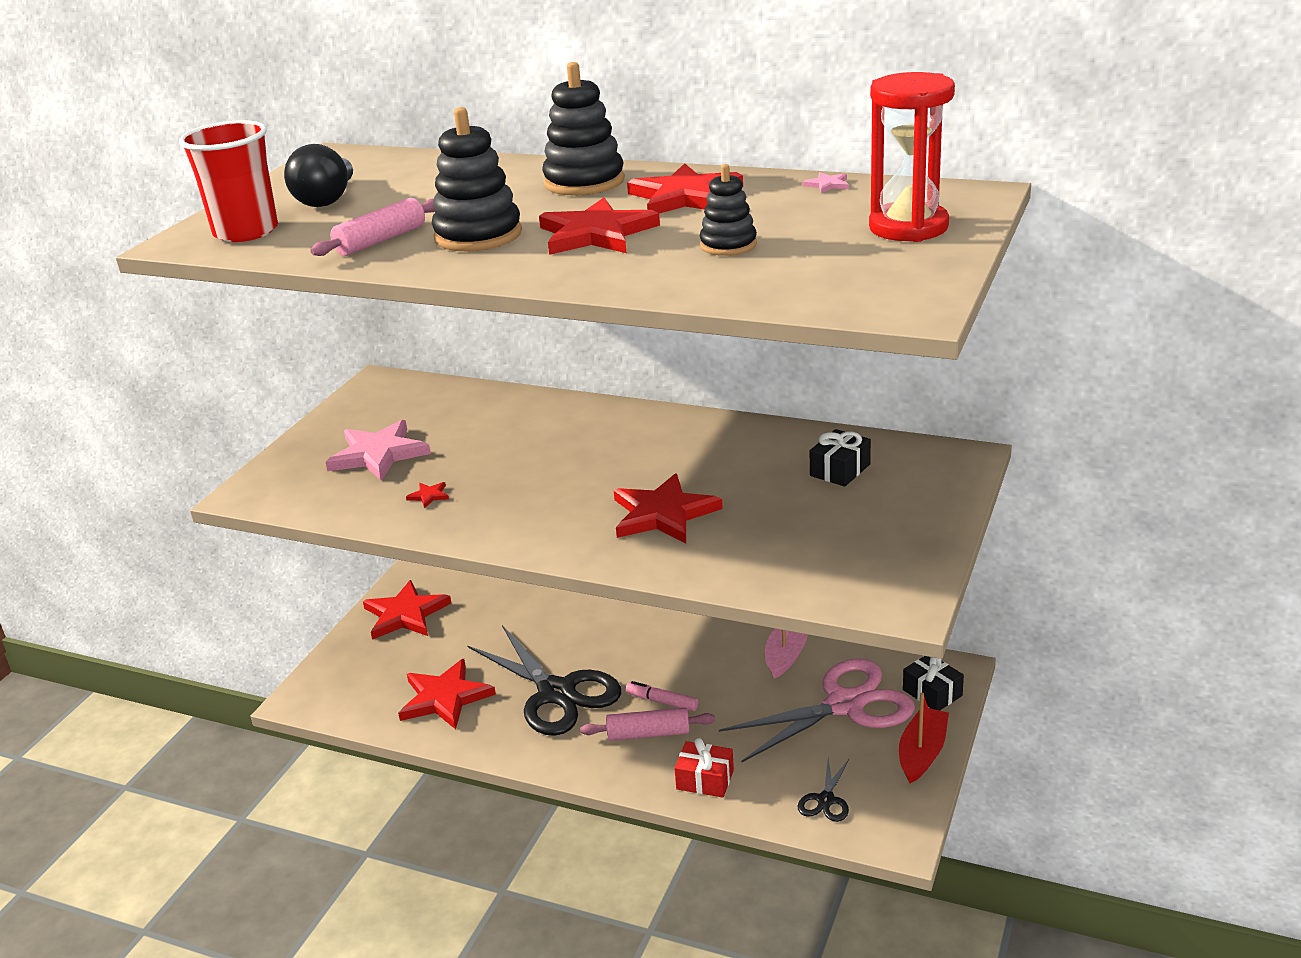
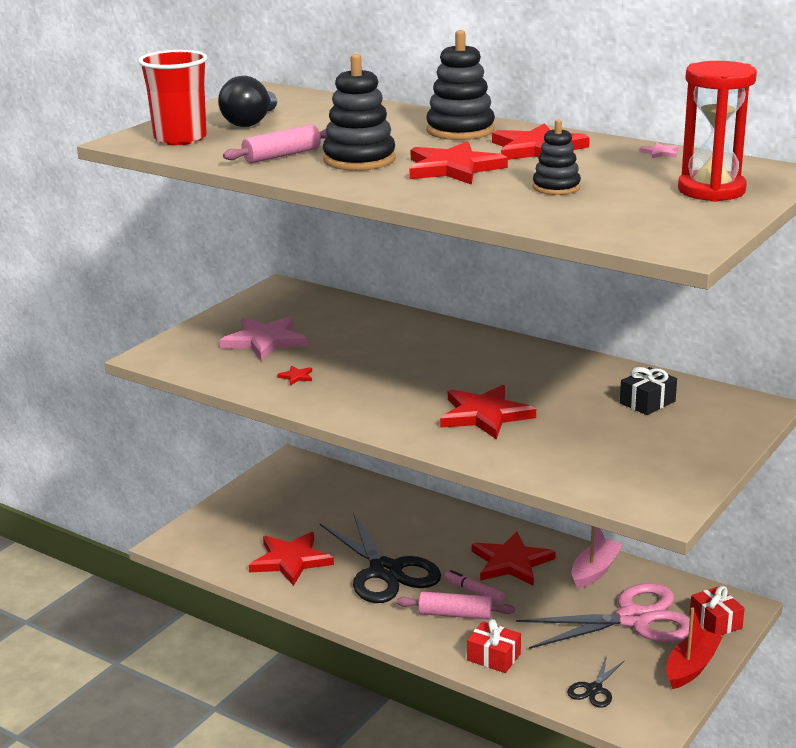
camera: 10 degrees right, 5 degrees down
(405, 614) = (274, 492): red star -> red star (511, 562)
(932, 693) = (715, 621): black gift -> red gift

